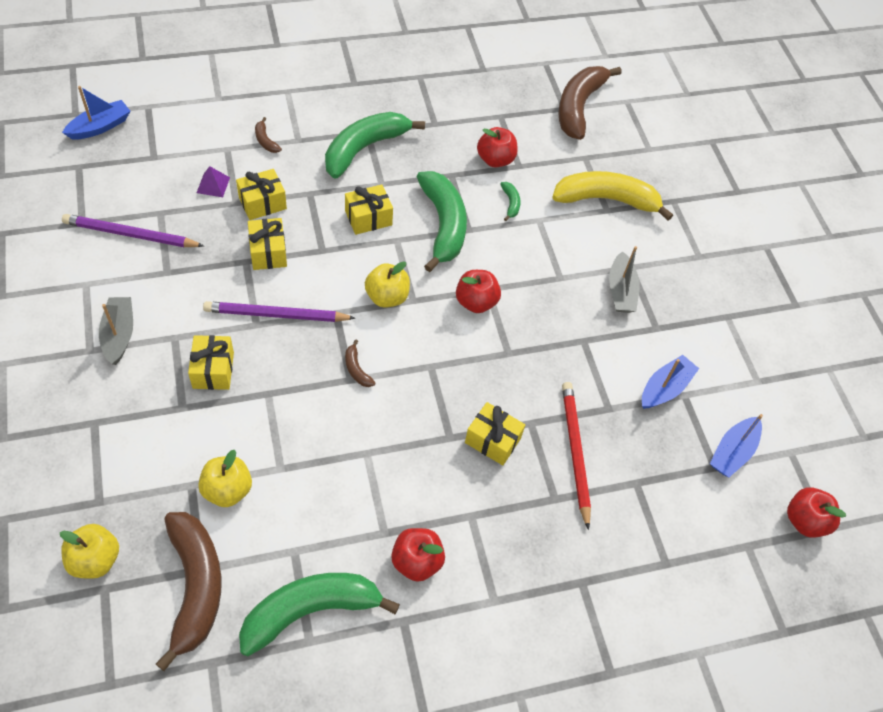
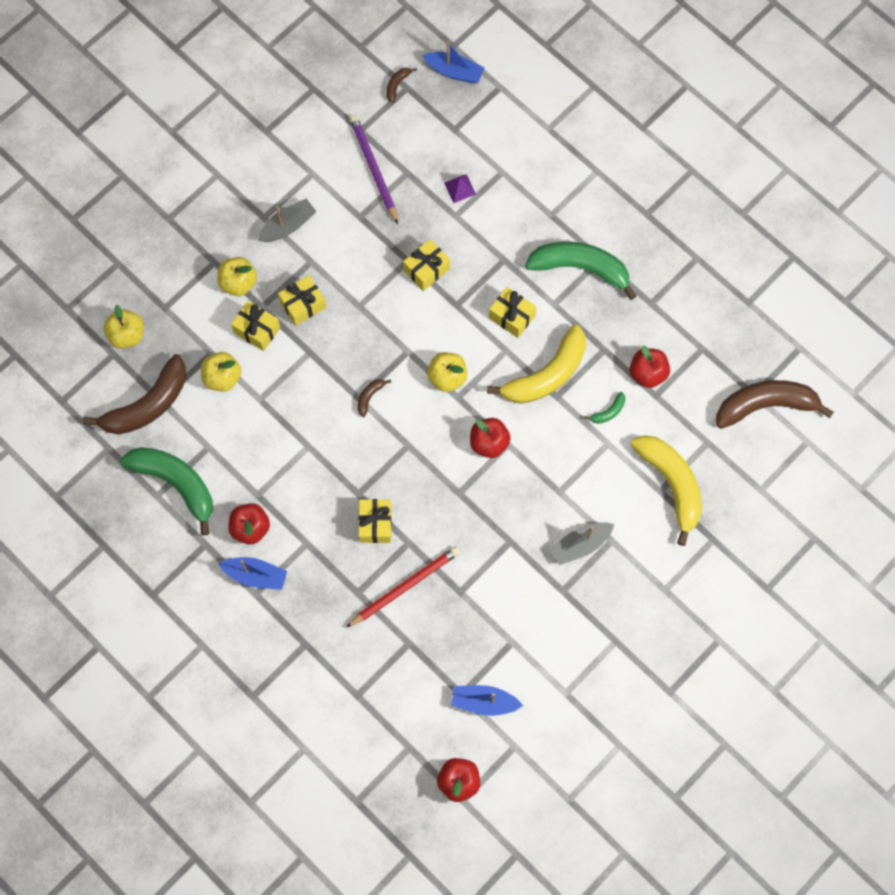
camera: 65 degrees right, 15 degrees up
(137, 413) = (238, 283): none -> yellow apple
(262, 203) = (469, 234): yellow gift -> yellow gift (257, 330)
(266, 141) = (531, 193): brown banana -> brown banana (397, 85)
(276, 315) = (376, 313): purple pencil -> none
(443, 225) = (546, 374): green banana -> yellow banana
(665, 388) = (507, 624): blue boat -> blue boat (255, 575)

